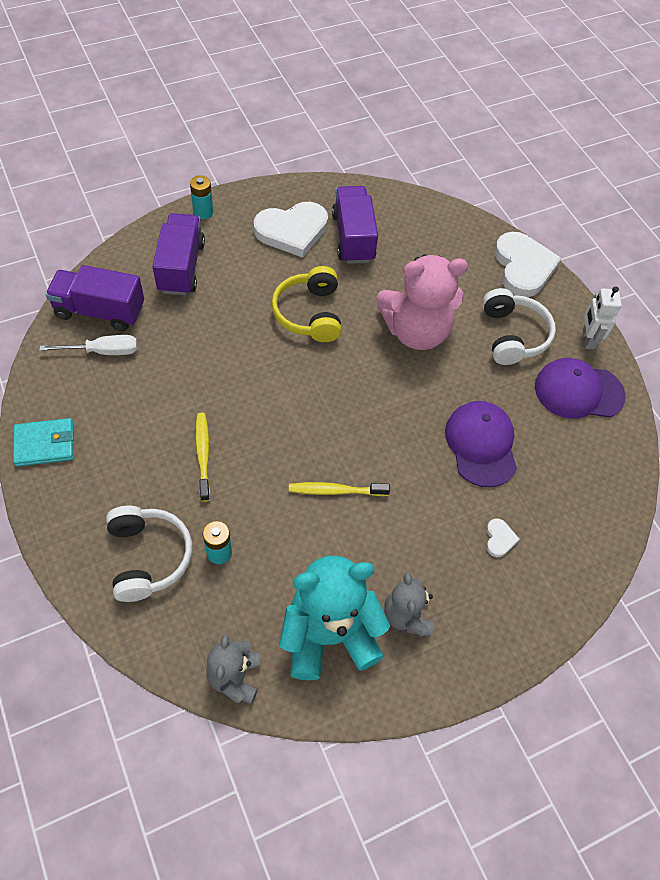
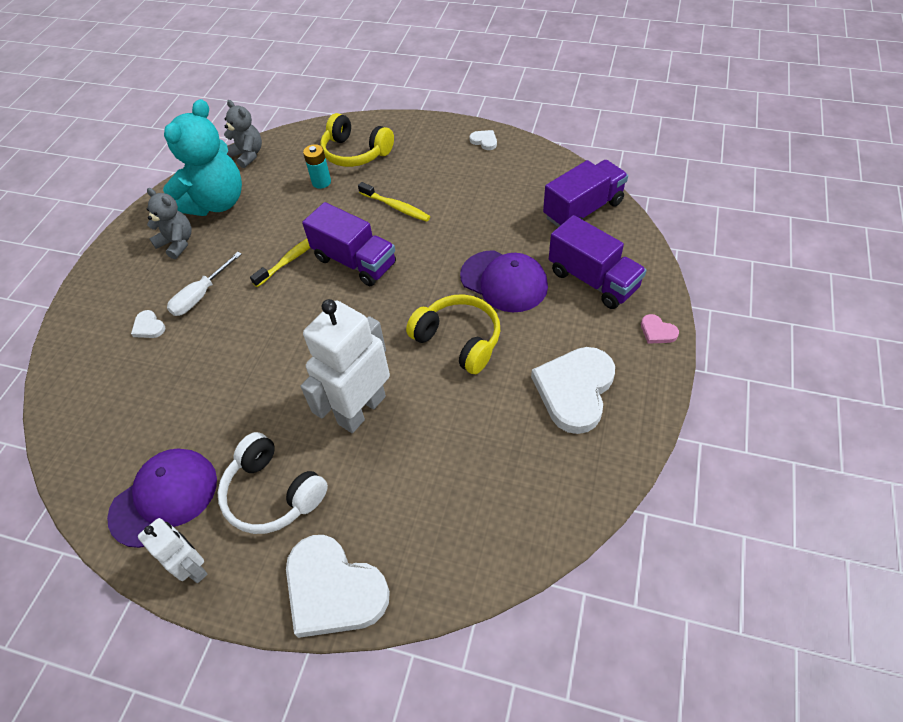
camera: 140 degrees right, 5 degrees down
(45, 444) = (484, 141): turquoise wallet -> white heart
(103, 351) = (539, 196): white screwdriver -> white screwdriver (201, 295)
(148, 557) = (355, 153): white headphones -> yellow headphones
(203, 212) = (657, 331): turquoise battery -> pink heart
(353, 238) = (522, 440): purple truck -> purple truck (355, 261)
(416, 331) = (361, 409): pink teddy bear -> white robot
(481, 444) = (216, 373): purple cap -> purple cap (504, 281)

